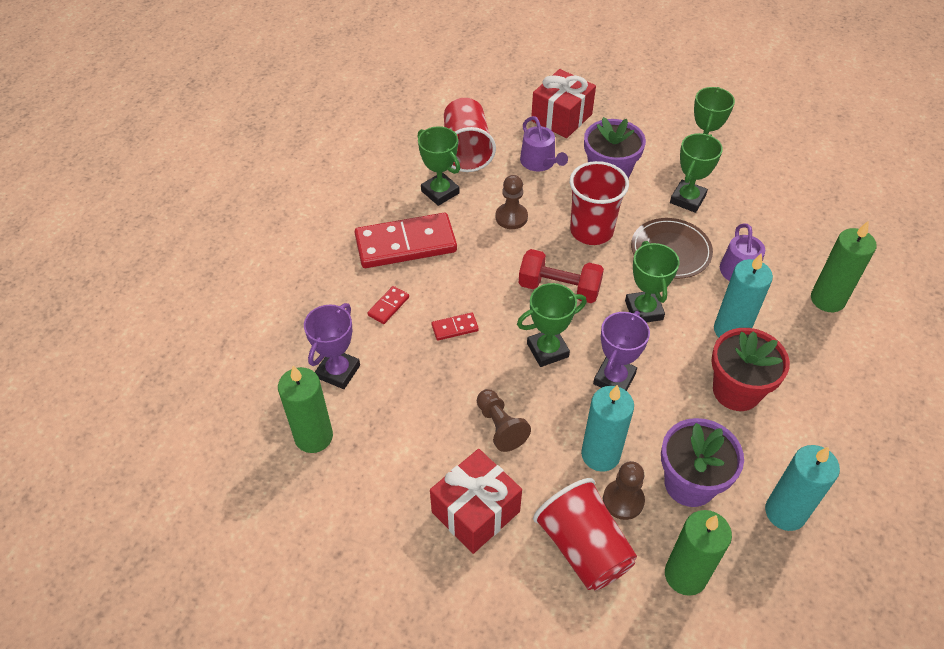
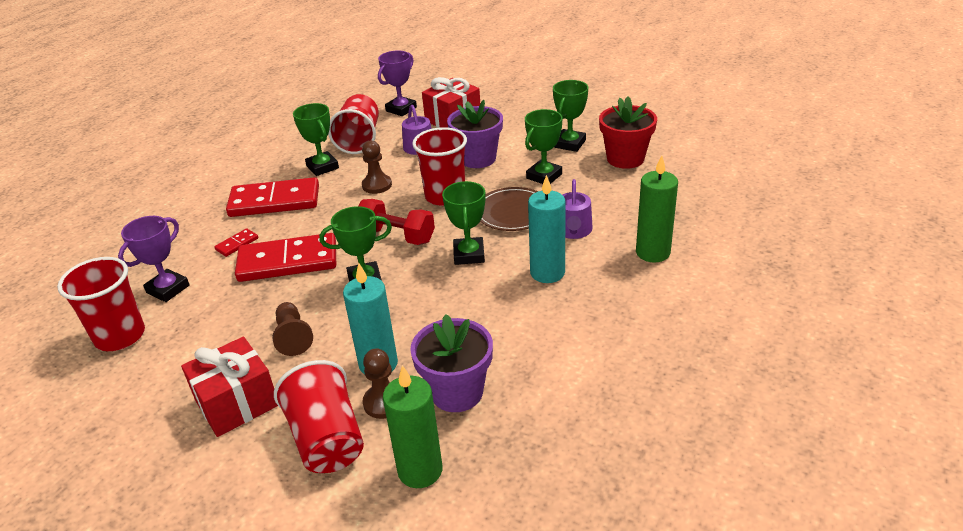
camera: 10 degrees right, 15 degrees down
(314, 437) = (120, 336): green candle -> red cup
(455, 328) = (288, 261): red domino -> red domino, size x2.37
(614, 379) = (418, 305): purple trophy -> purple trophy (401, 109)
(736, 391) = (534, 320): red flower pot -> red flower pot (625, 159)
(785, 512) = (546, 423): turquoise candle -> none

